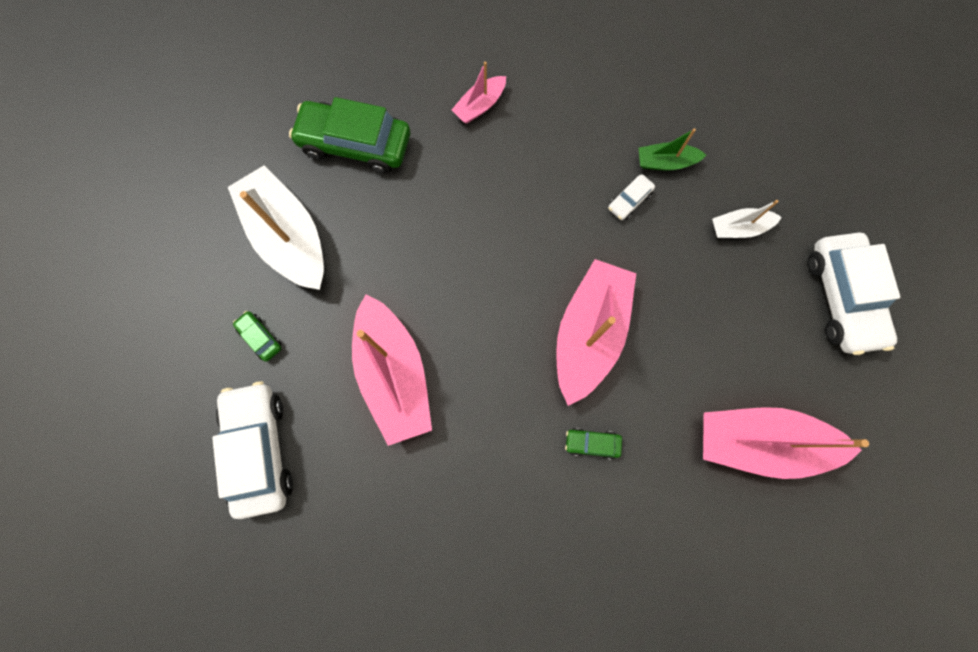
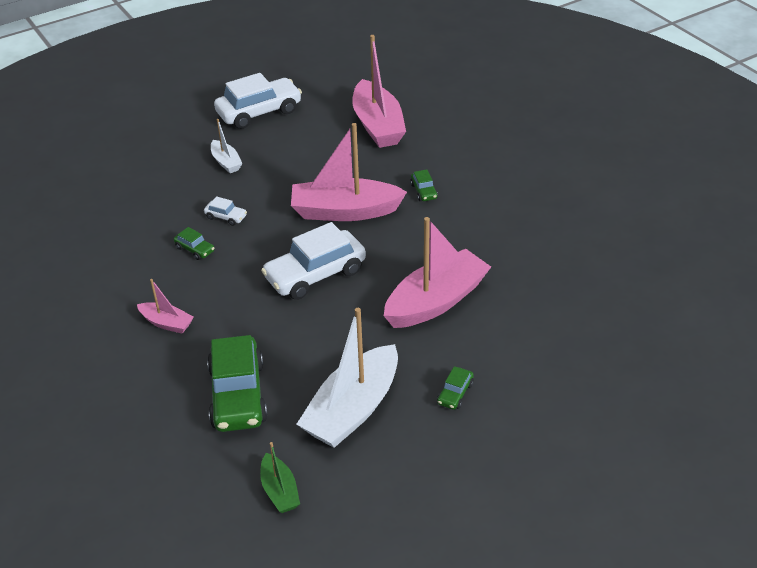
camera: 110 degrees left, 35 degrees down
(259, 449) = (544, 359): white car -> white car (315, 274)
(584, 156) = (195, 249): none -> green car
(665, 162) = (184, 207): green boat -> green boat (280, 491)

